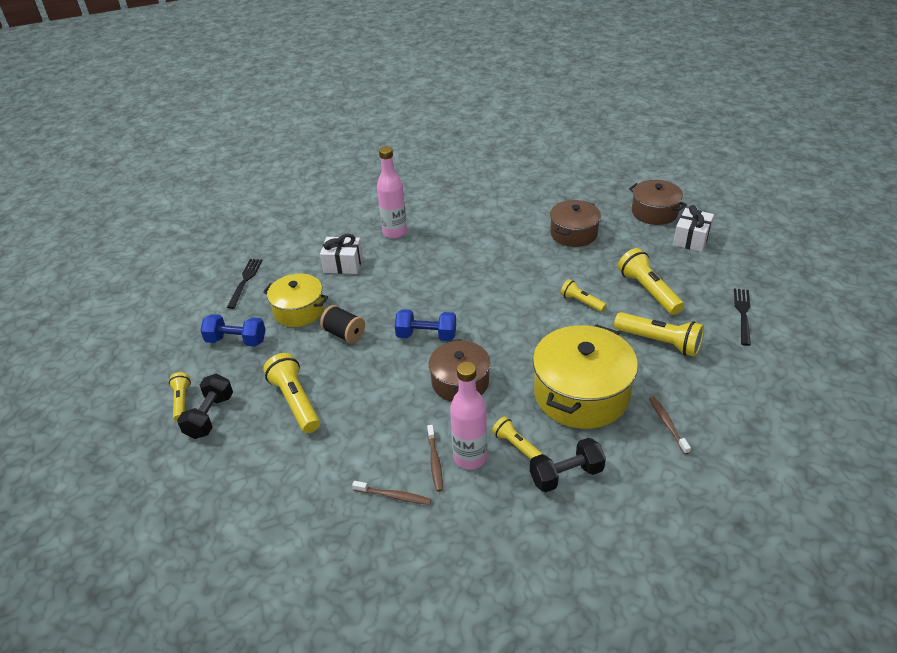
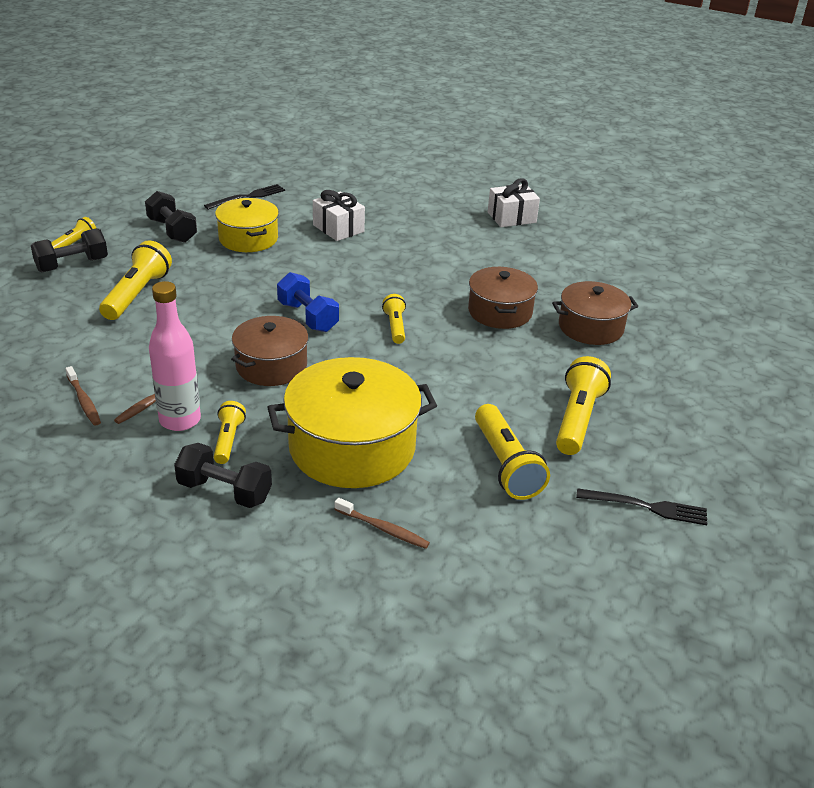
camera: 40 degrees right, 5 degrees down
(236, 341) = (172, 231): blue dumbbell -> black dumbbell
(344, 334) = (250, 275): black spool -> none
(395, 232) = (423, 230): pink bottle -> none
(581, 302) = (490, 383): yellow flashlight -> yellow flashlight (395, 327)
(654, 212) = (719, 362): brown pot -> brown pot (500, 312)
(667, 424) = (383, 529): brown toothbrush -> brown toothbrush turned 90 degrees clockwise
(691, 239) = (718, 409): white gift -> white gift (511, 217)
(742, 314) = (647, 507): black fork -> black fork turned 45 degrees clockwise

